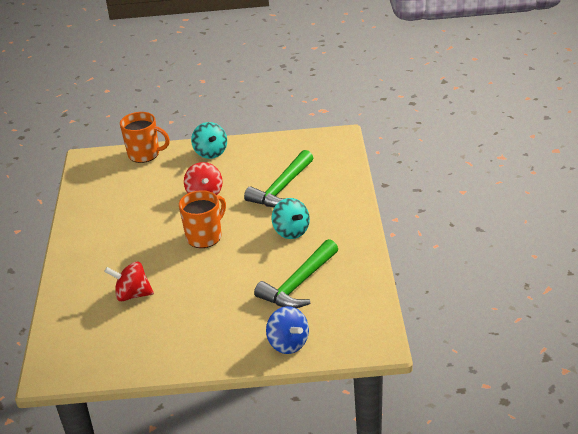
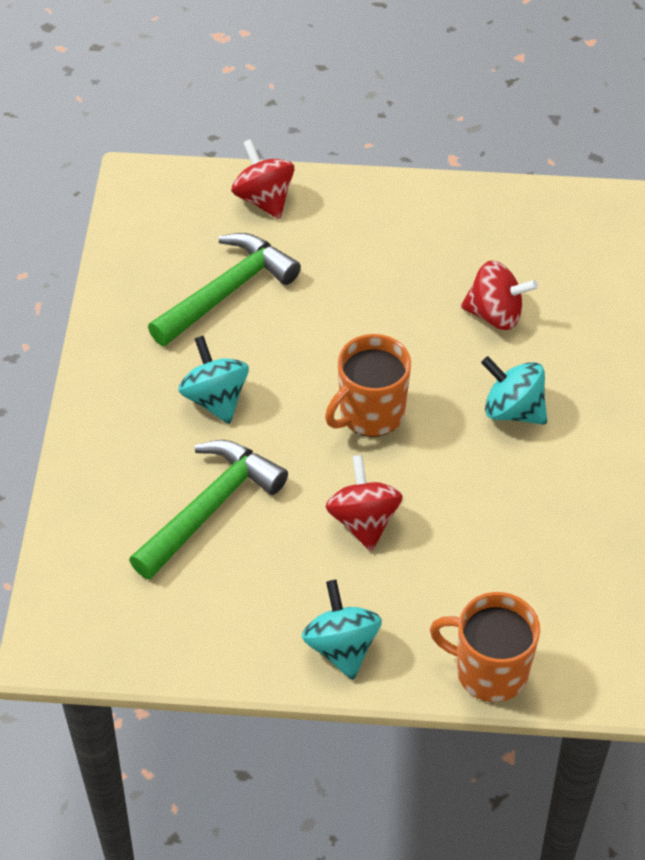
camera: 175 degrees left, 15 degrees up
(126, 249) = (513, 410): none -> turquoise spinning top
(288, 343) = (264, 199): blue spinning top -> red spinning top

